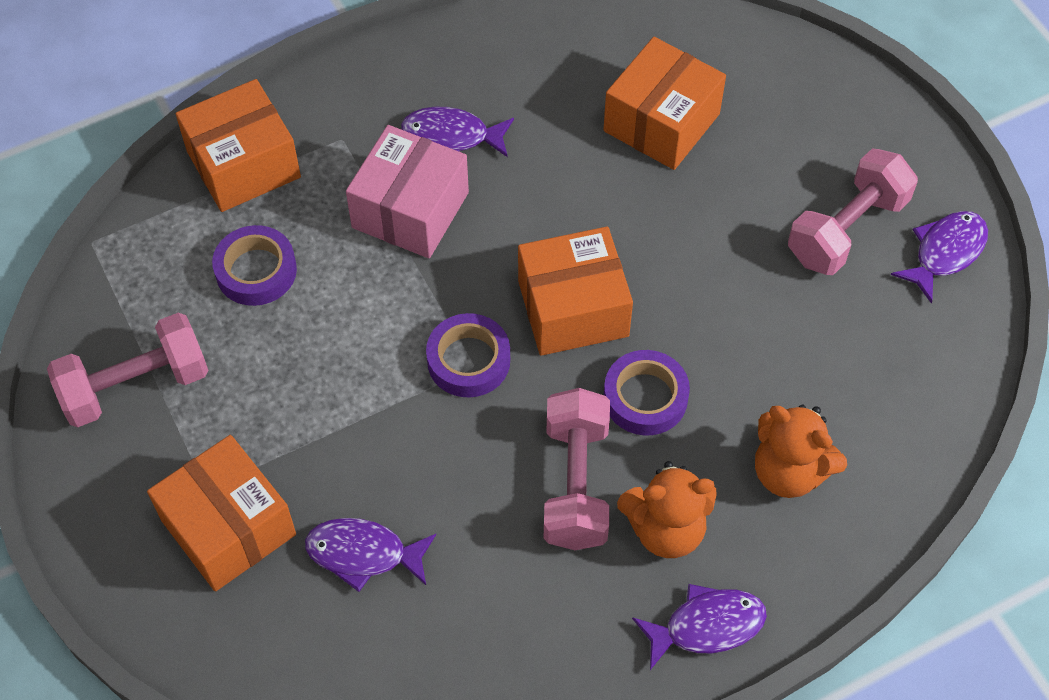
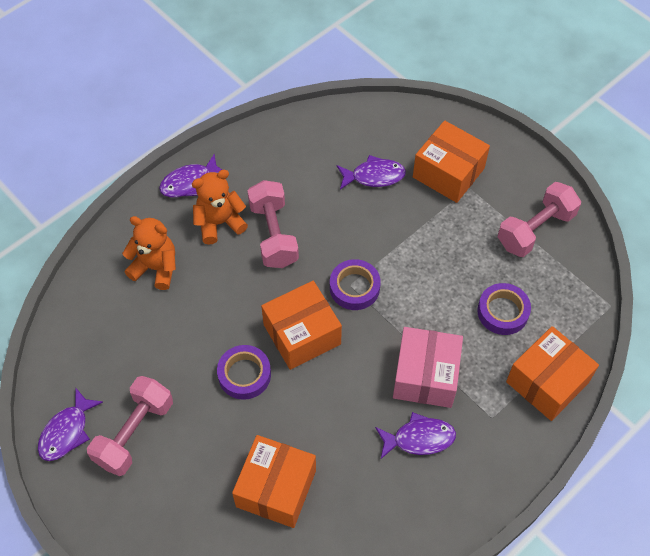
camera: 165 degrees right, 0 degrees up
(645, 397) = (245, 290): purple tape -> purple tape (244, 375)

